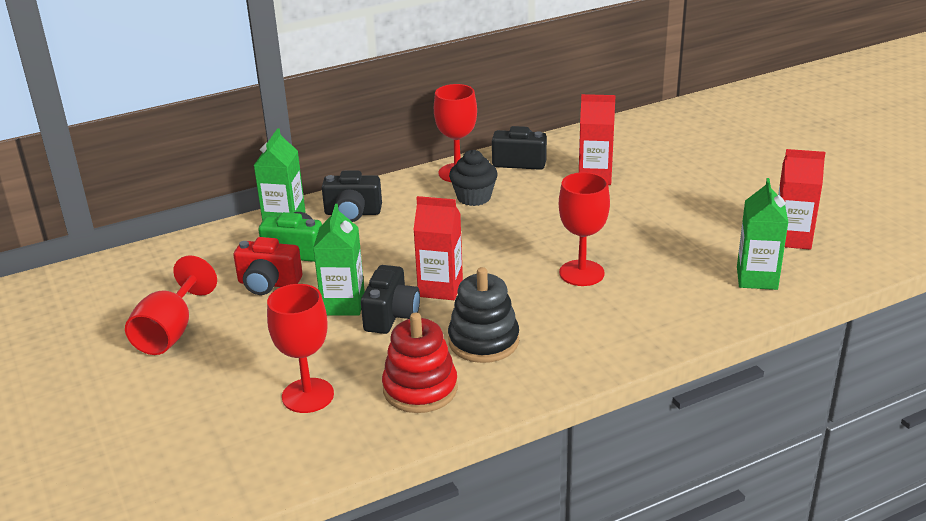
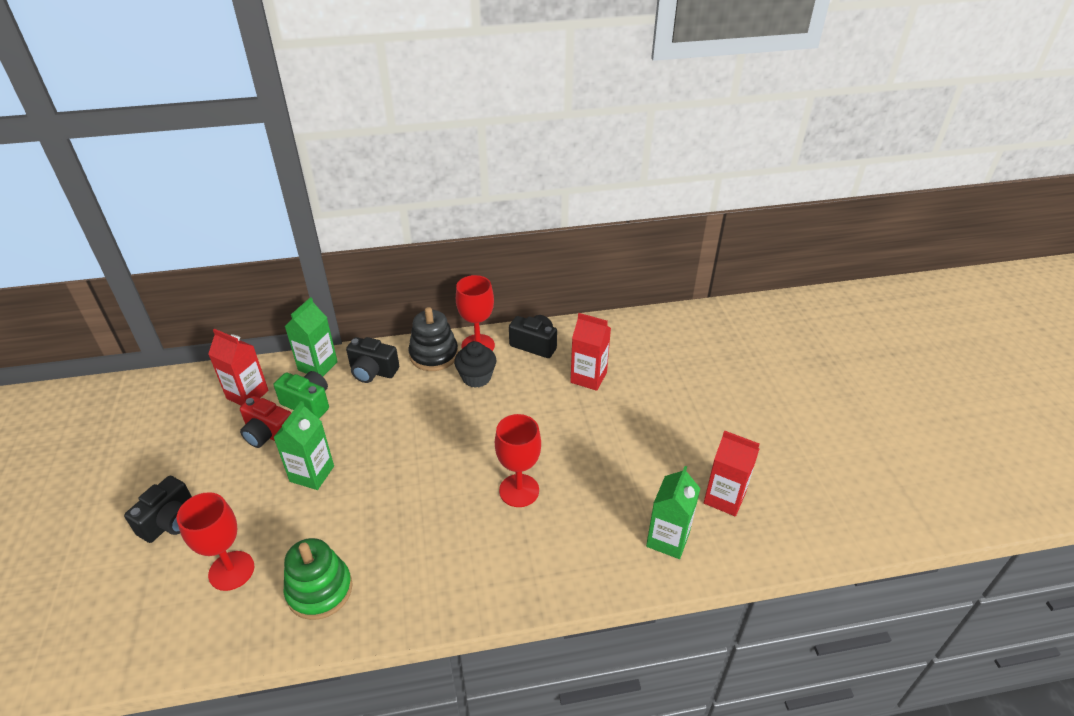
camera: 15 degrees right, 10 degrees up
(170, 332) = (171, 468): red goblet -> none
(391, 316) = (341, 498): black camera -> black camera (170, 521)
(420, 389) = (319, 590): red stacking toy -> green stacking toy
(440, 288) = (396, 476): red carton -> red carton (247, 394)
(483, 341) = (398, 549): black stacking toy -> black stacking toy (434, 355)

